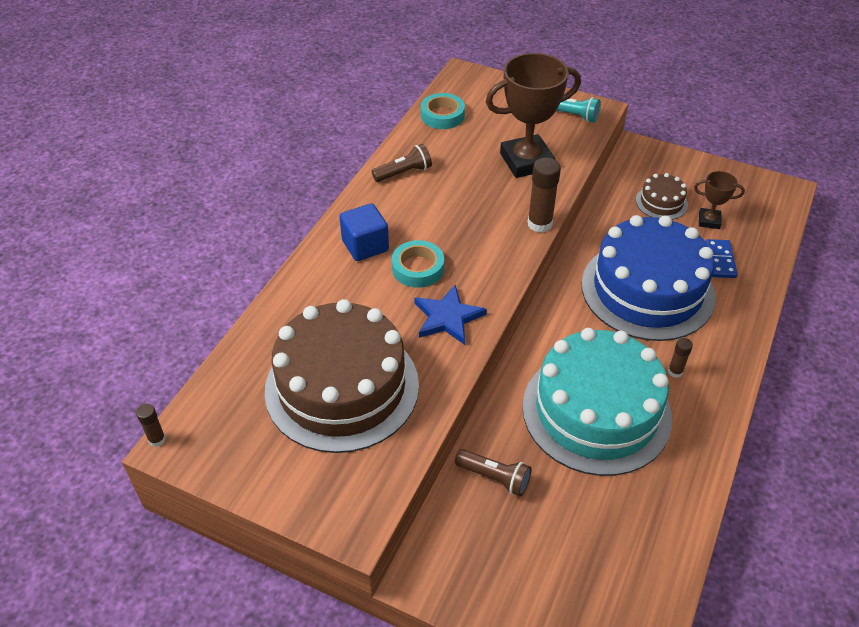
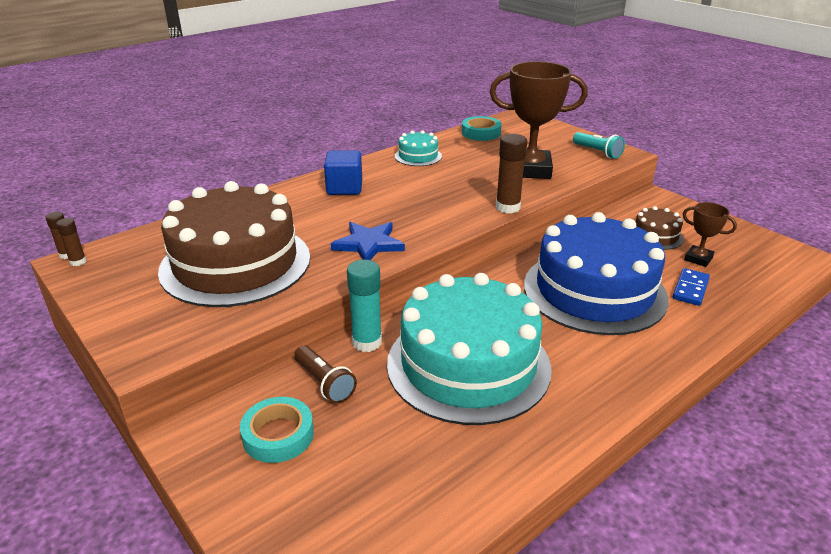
camera: 25 degrees right, 15 degrees down
(404, 173) = (418, 156): brown flashlight -> turquoise cake
(418, 268) = (373, 210): turquoise tape -> turquoise tape (278, 435)
(498, 420) = (367, 342): none -> turquoise glue stick
(675, 371) = (577, 359): brown glue stick -> brown glue stick (78, 262)

